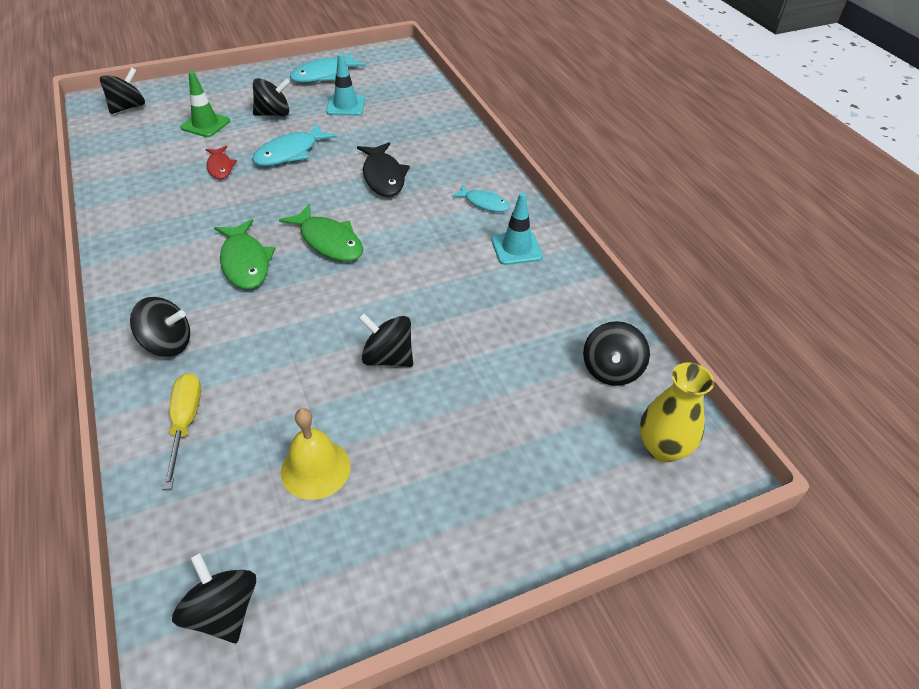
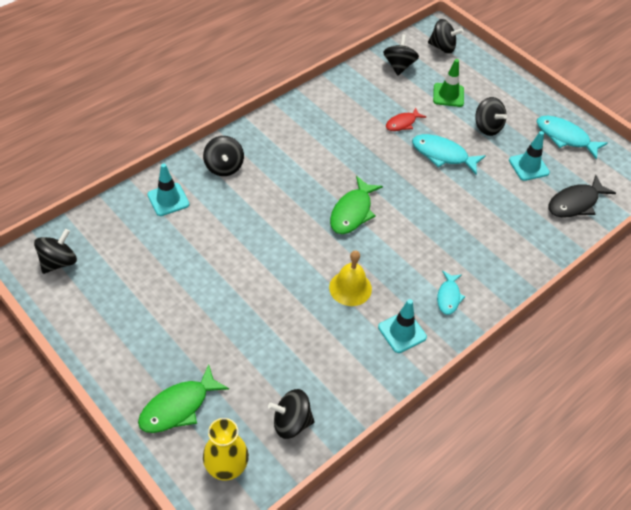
camera: 70 degrees right, 5 degrees up
(185, 423) = (168, 199): yellow screwdriver -> turquoise traffic cone
(245, 262) = (310, 175): green fish -> green fish (178, 407)
(315, 469) = (154, 271): yellow bell -> yellow bell (350, 288)
(383, 176) = (446, 221): black fish -> black fish (575, 203)
(388, 357) = (253, 280): black spinning top -> black spinning top (399, 66)

